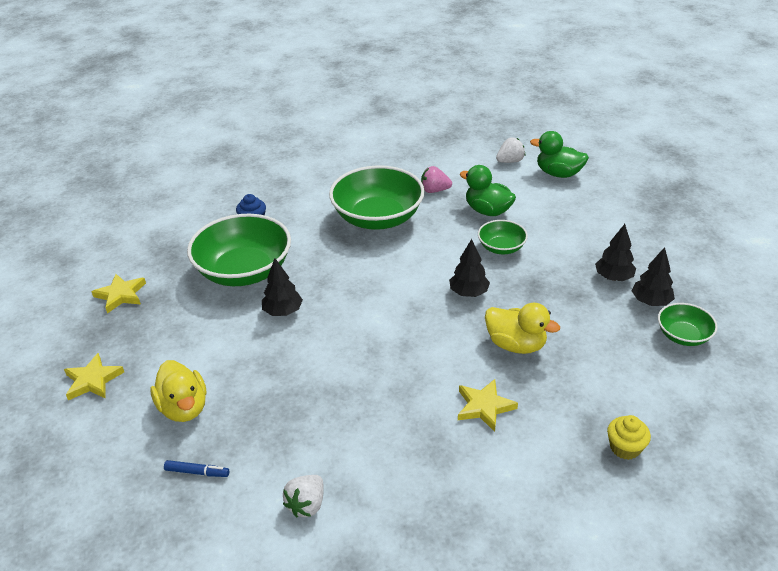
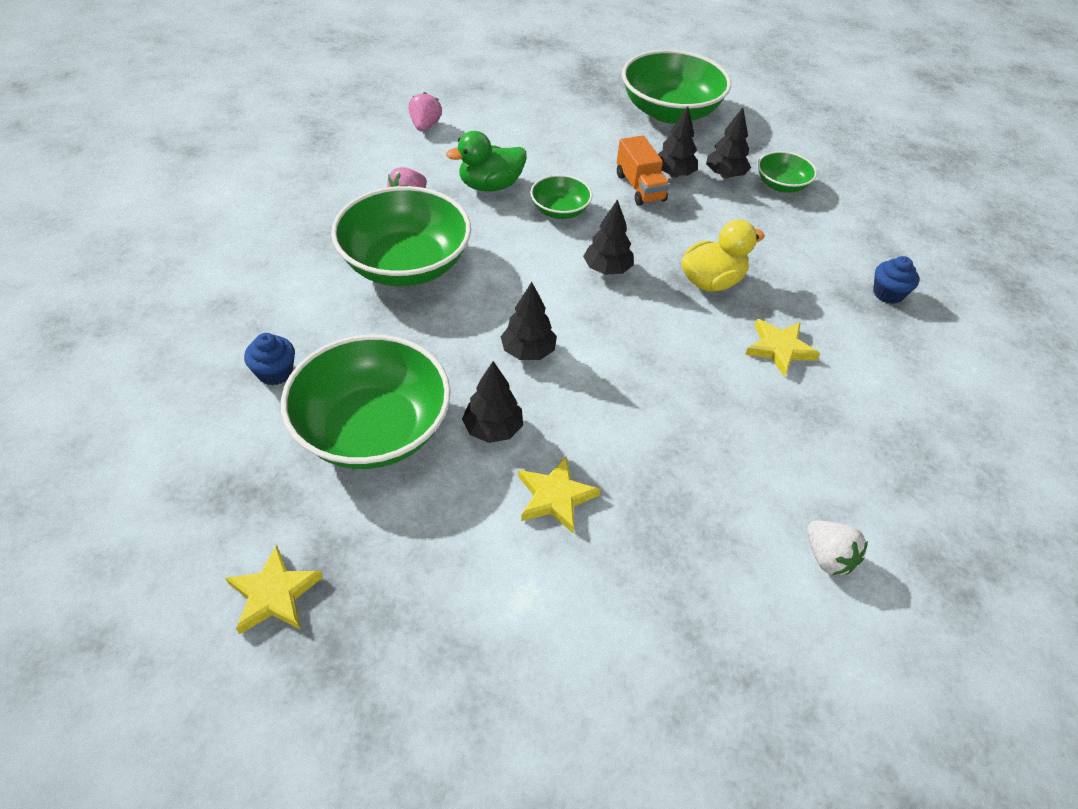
camera: 60 degrees left, 10 degrees up
(93, 380) = (441, 707): yellow star -> yellow star (555, 497)
(184, 408) = (588, 612): yellow duck -> none
(197, 472) = (713, 645): blue marker -> none
(357, 295) = (528, 351): none -> black tree
(510, 161) = (425, 126): white strawberry -> pink strawberry
(558, 174) = (485, 113): green duck -> none
(574, 269) = (640, 187): none -> orange truck
(625, 448) = (888, 293): yellow cupcake -> blue cupcake
(688, 243) = (670, 111): none -> green bowl

